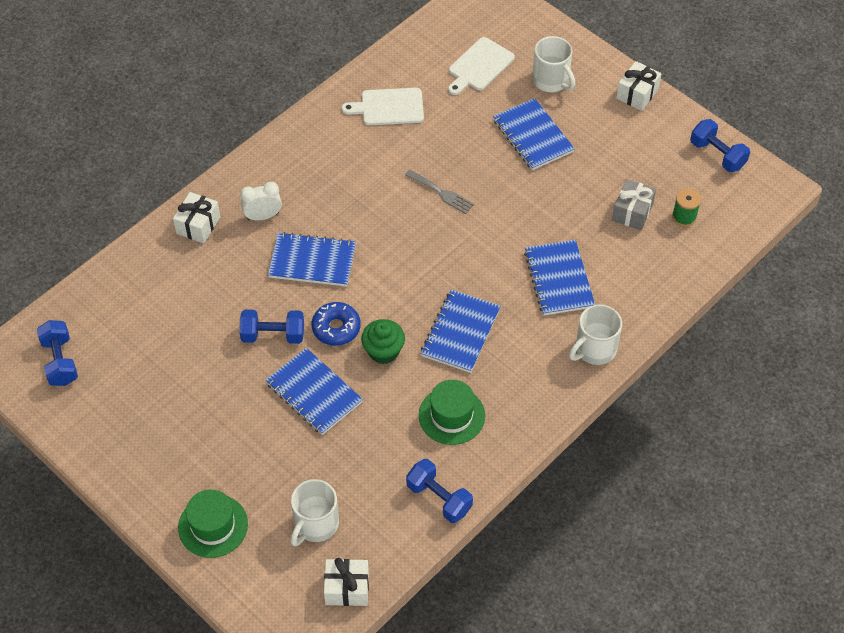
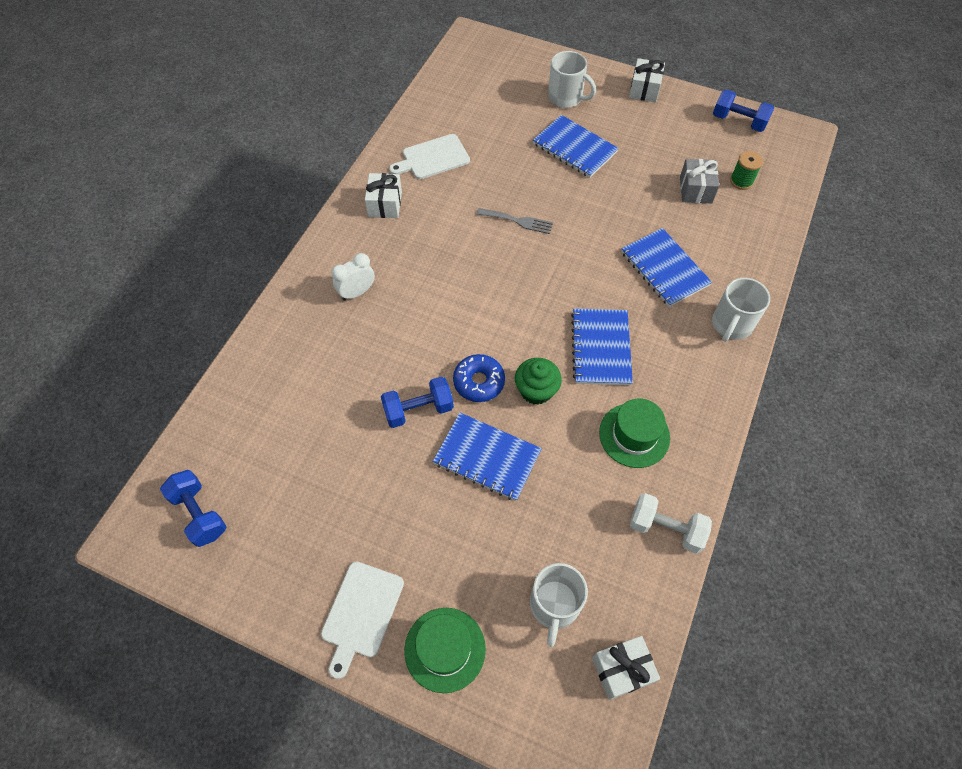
camera: 20 degrees left, 5 degrees up
(198, 225) = (295, 320): white gift -> white gift (385, 204)
(312, 261) = (425, 322): blue notebook -> none
(439, 498) = (665, 528): blue dumbbell -> white dumbbell
(479, 66) = (497, 102): white cutting board -> white cutting board (361, 613)

